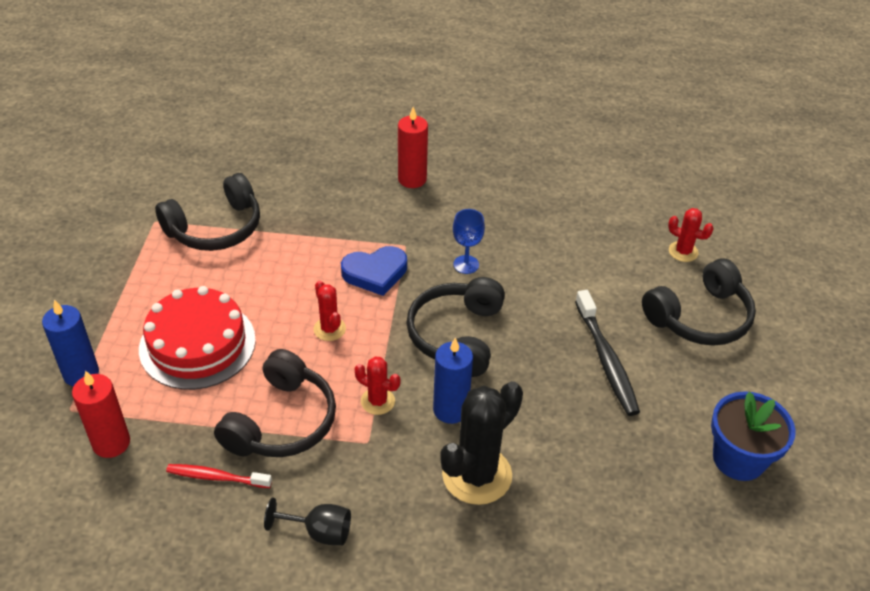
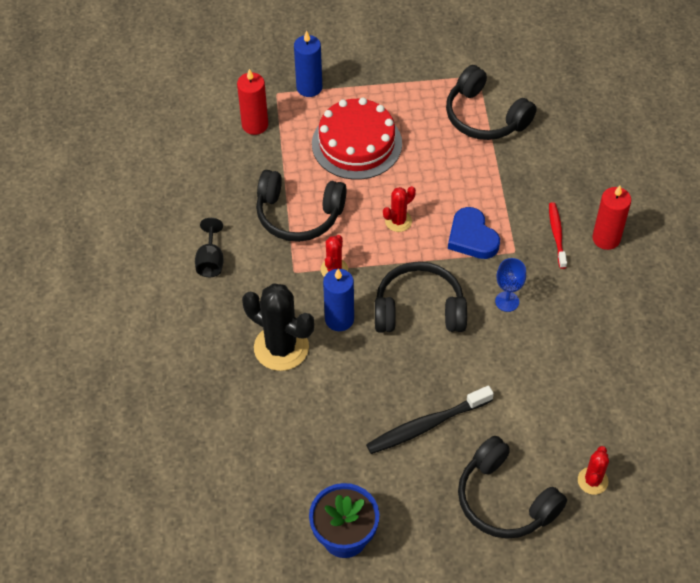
camera: 80 degrees right, 10 degrees up
(216, 477) = (241, 191): red toothbrush -> red toothbrush (557, 234)

